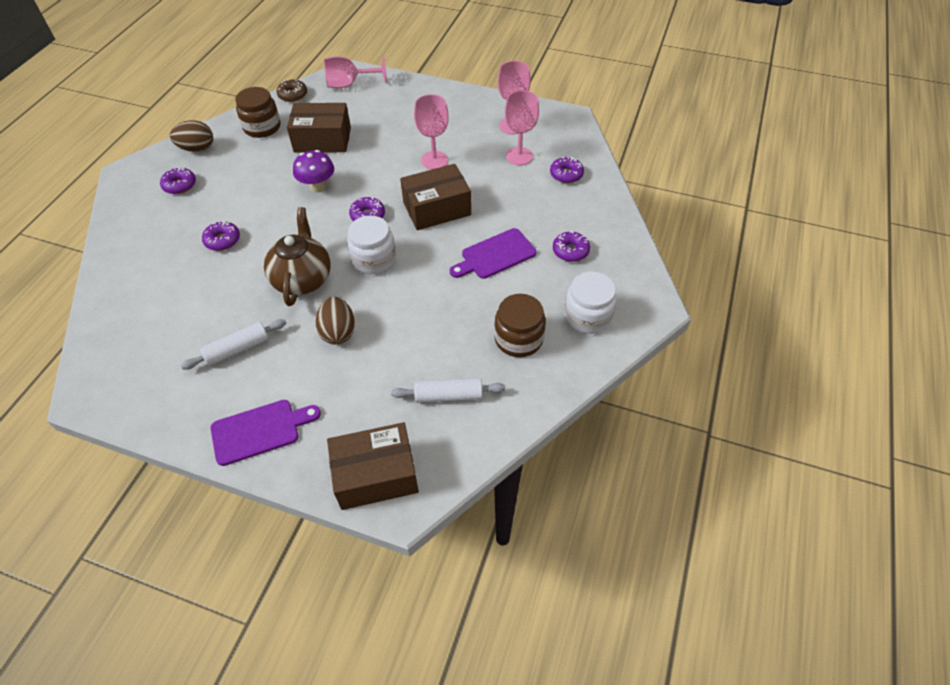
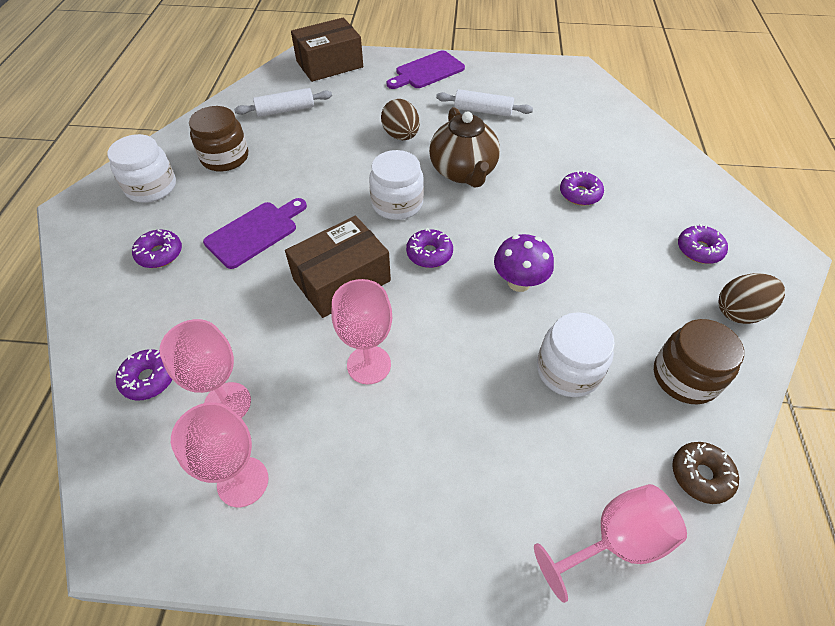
camera: 165 degrees right, 0 degrees up
(237, 349) = (483, 111): white rolling pin -> white rolling pin turned 60 degrees clockwise
(322, 140) = (568, 370): brown box -> white jar

